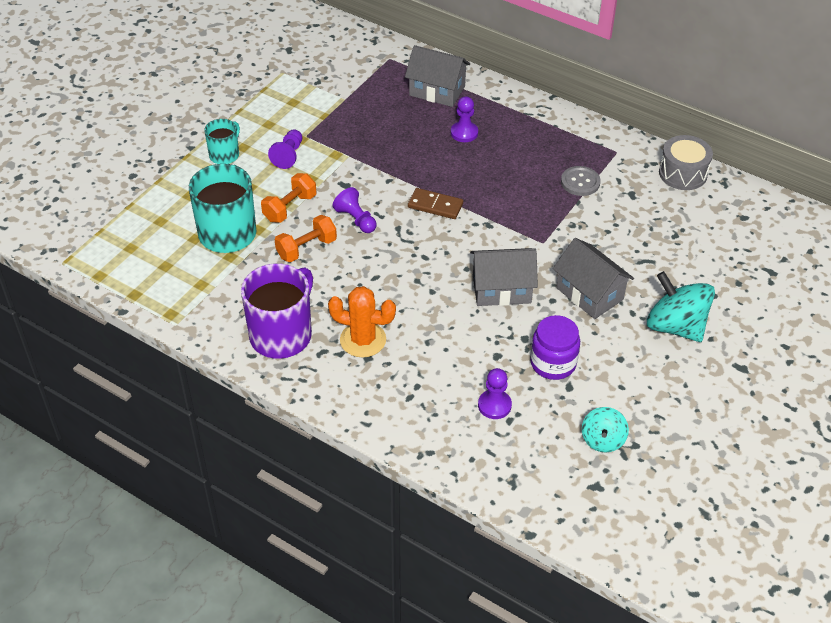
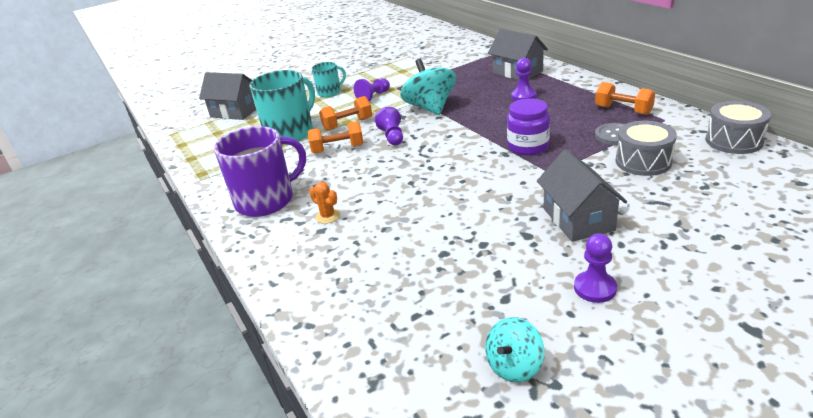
camera: 30 degrees right, 15 degrees down
(363, 340) = (328, 216): orange cactus -> orange cactus, size x0.54
(435, 206) = (465, 136): brown domino -> none
(494, 405) = (409, 297): purple pawn -> purple pawn (595, 288)
(501, 289) = (485, 201): grey house -> grey house (235, 112)
(553, 363) = (500, 272): purple jar -> purple jar (528, 146)
(574, 143) = (623, 110): none -> orange dumbbell
(617, 214) = (643, 162): none -> grey drum
(675, 326) = (671, 266): turquoise spinning top -> turquoise spinning top (430, 108)

